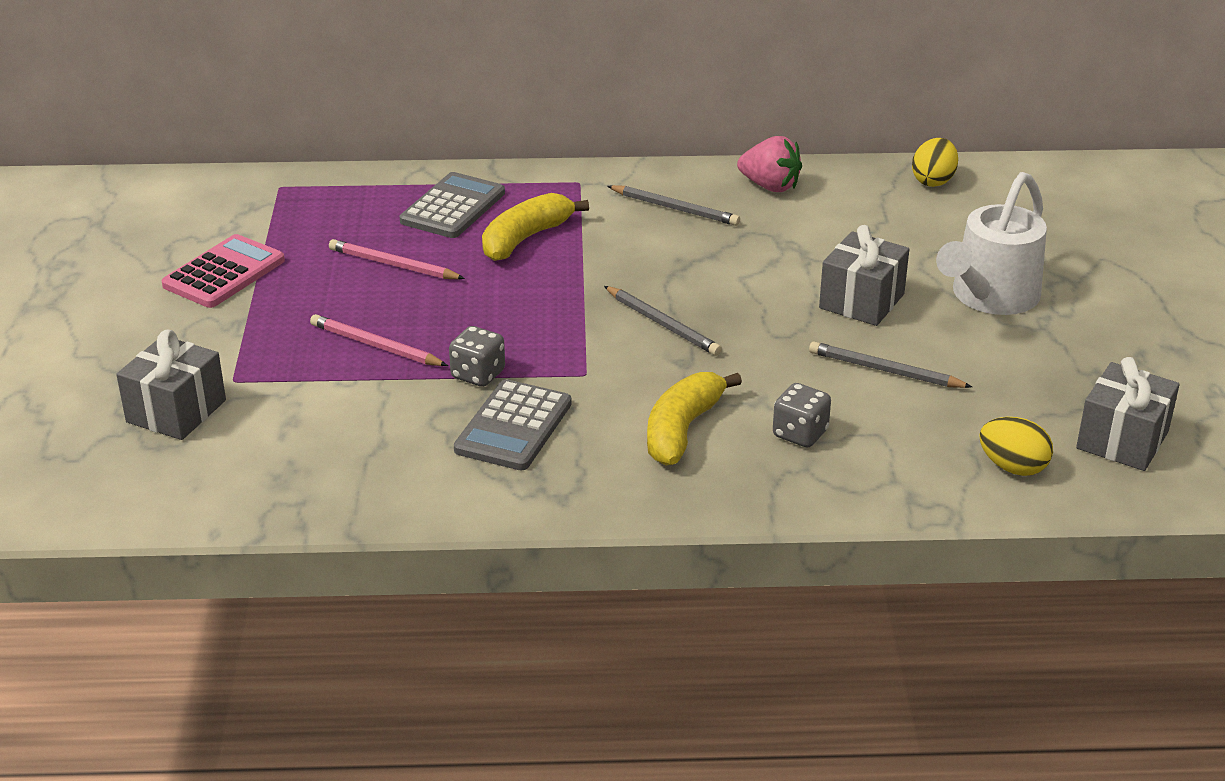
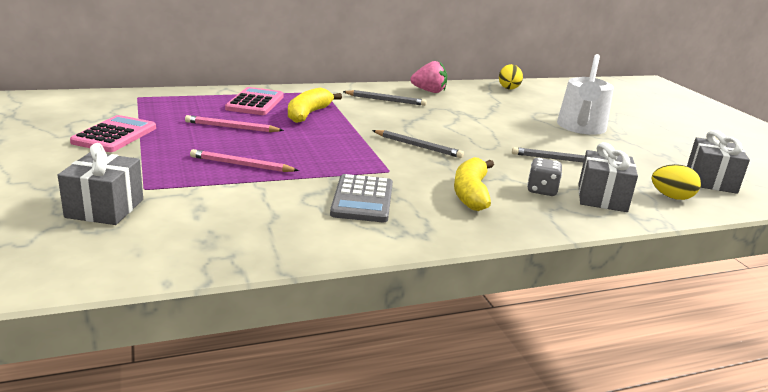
camera: 20 degrees left, 10 degrees down
(453, 207) = (255, 102): grey calculator -> pink calculator
(478, 374) = (320, 175): grey dice -> none
(861, 301) = (518, 132): grey gift -> grey gift (602, 198)

